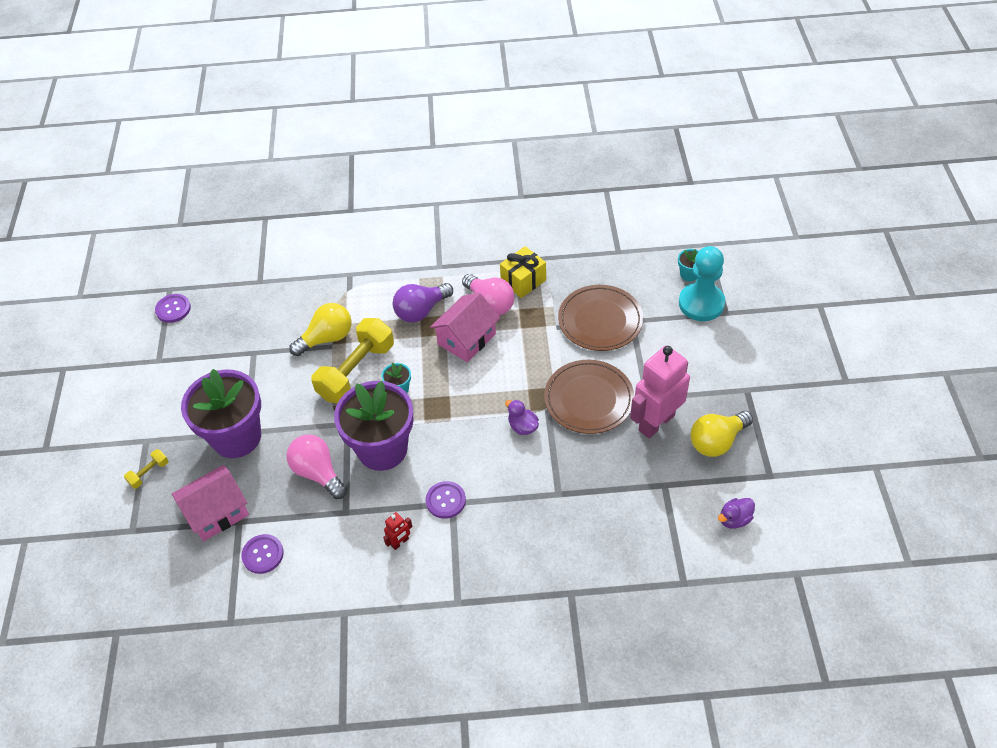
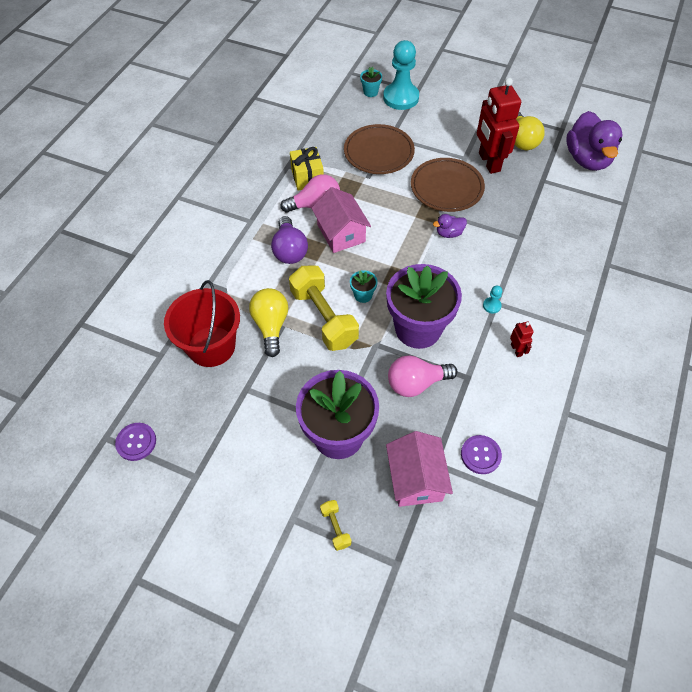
camera: 65 degrees left, 5 degrees up
(284, 309) = (211, 346): none -> red bucket
(445, 500) = (491, 306): purple button -> turquoise pawn
(656, 422) = (489, 162): pink robot -> red robot
(734, 519) = (587, 159): purple duck -> purple duck, size x2.23

